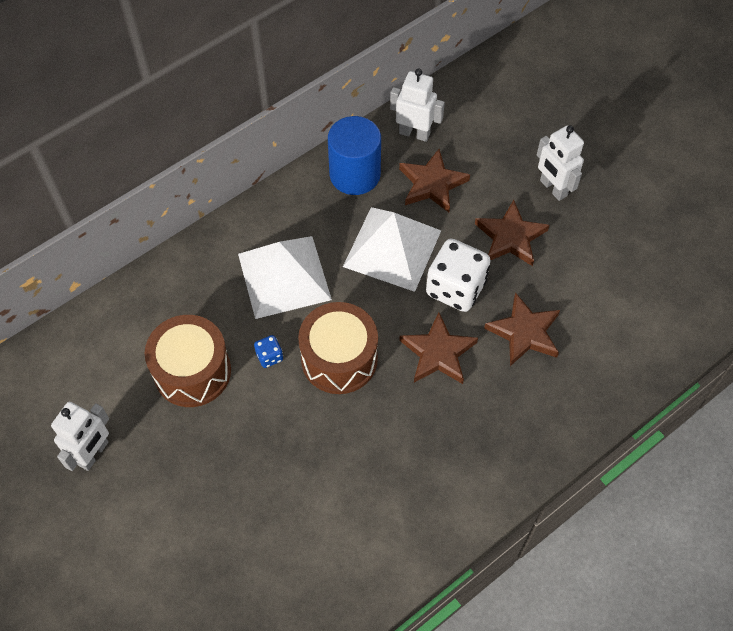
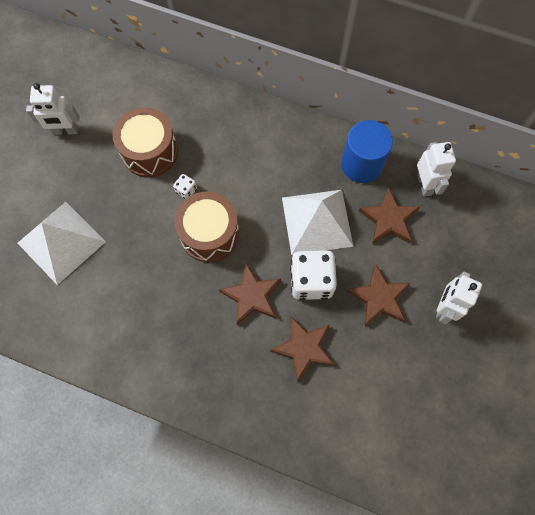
camera: 60 degrees right, 10 degrees up
(269, 356) = (186, 190): blue dice -> white dice
(284, 276) = (251, 166): white pyramid -> white pyramid (61, 242)

